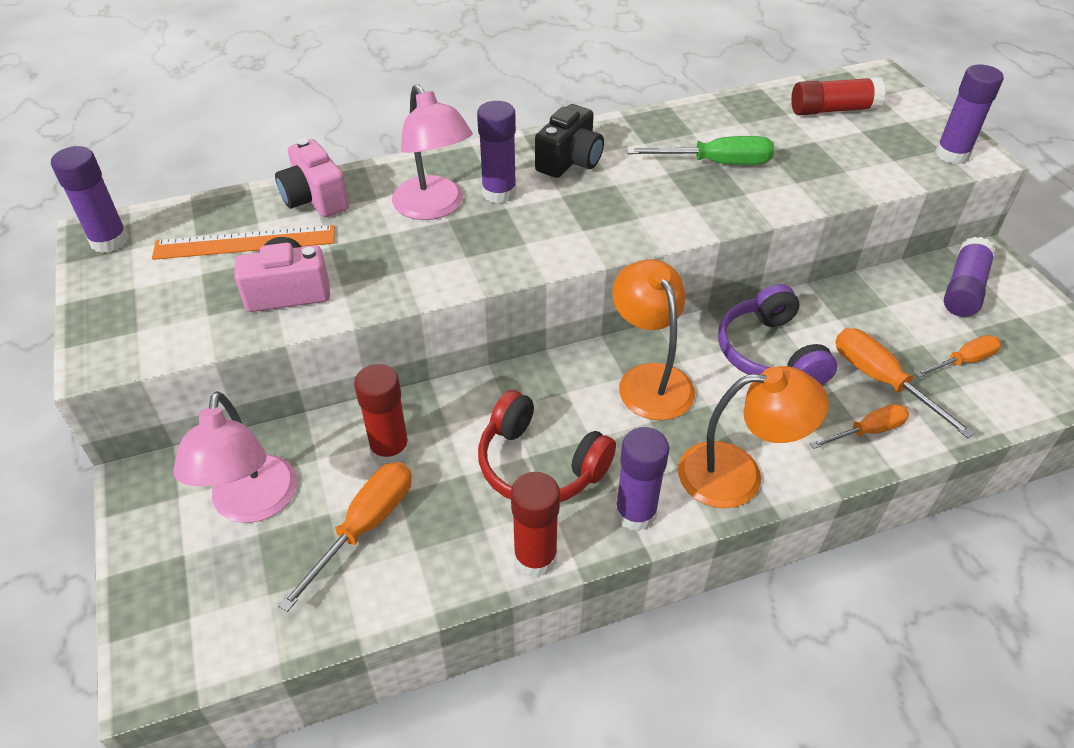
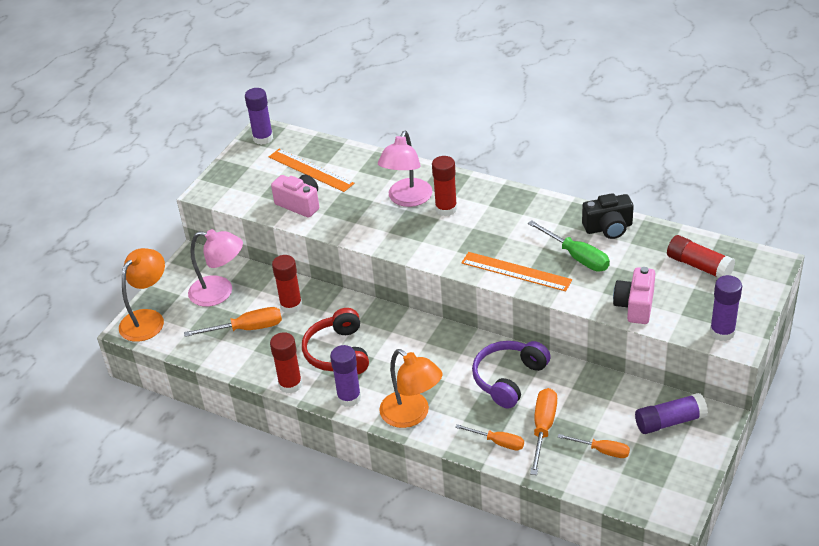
camera: 50 degrees right, 5 degrees down
(252, 504) = (220, 292): pink lamp -> pink lamp turned 120 degrees counterclockwise
(315, 199) = (363, 164): pink camera -> pink camera (635, 306)
(499, 193) = (446, 209): purple glue stick -> red glue stick
(569, 161) = (504, 211): black camera -> black camera (608, 228)
(649, 379) = (434, 351): orange lamp -> orange lamp (147, 319)
(682, 212) = (516, 271): none -> orange ruler

